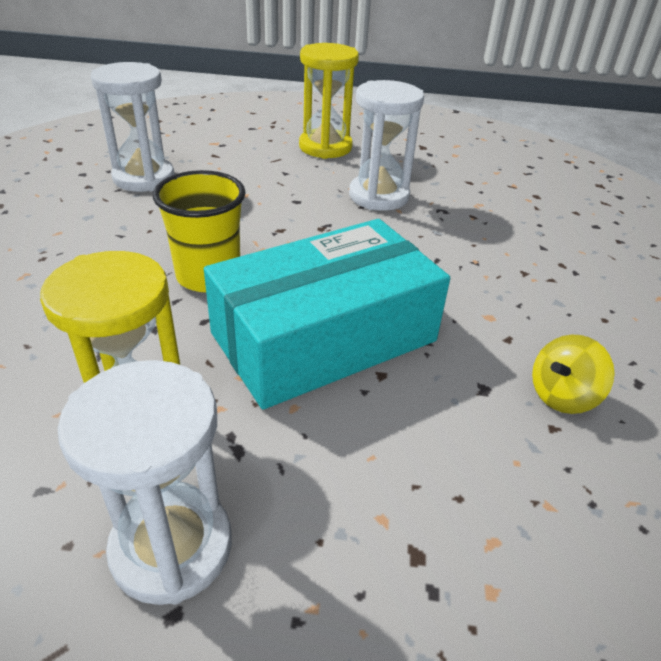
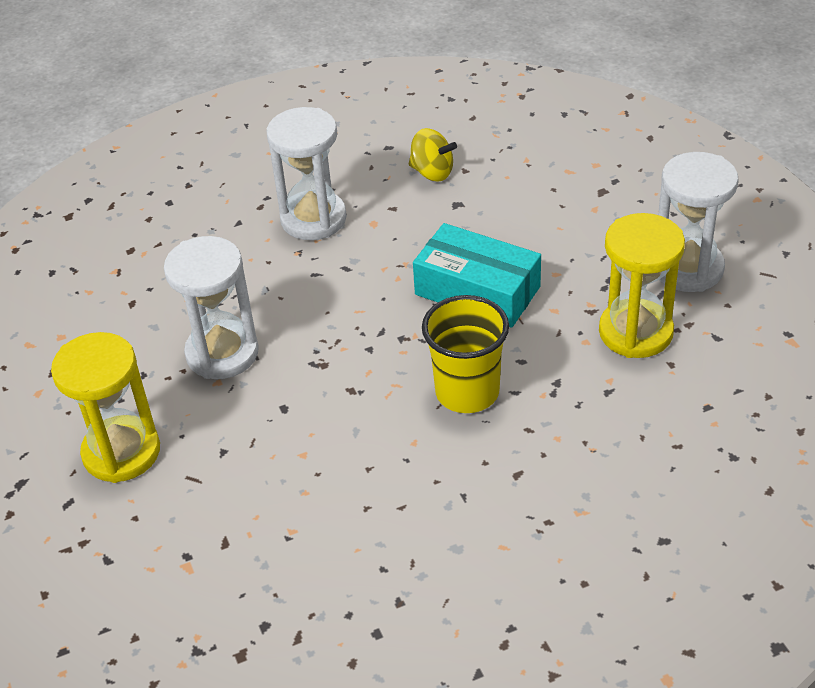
camera: 115 degrees left, 5 degrees up
(144, 178) = (339, 564): white hourglass -> white hourglass (313, 219)
(324, 337) = (477, 290): turquoise box -> turquoise box, size x0.66

